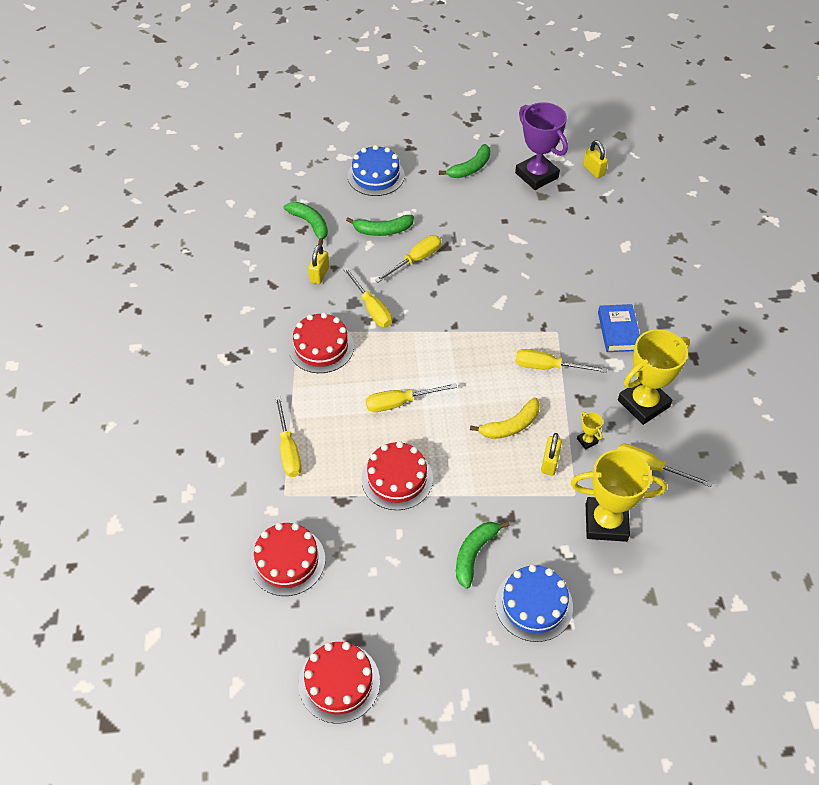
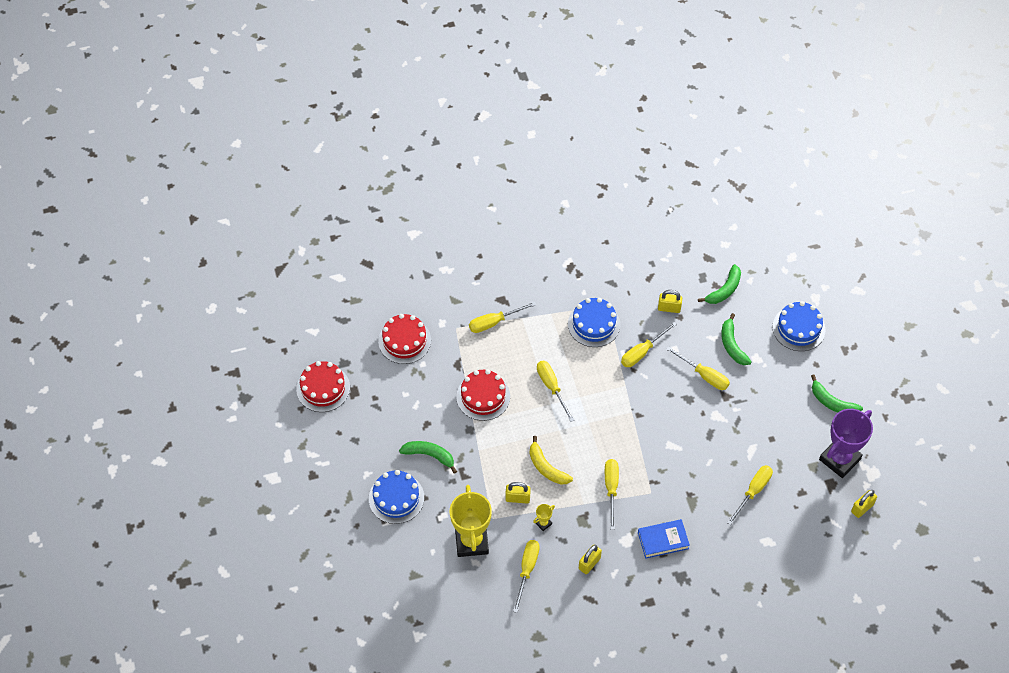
camera: 80 degrees right, 5 degrees up
(321, 347) = (594, 324): red cake -> blue cake
(566, 246) = (753, 491): none -> yellow screwdriver
(643, 403) = (589, 563): yellow trophy -> yellow padlock

